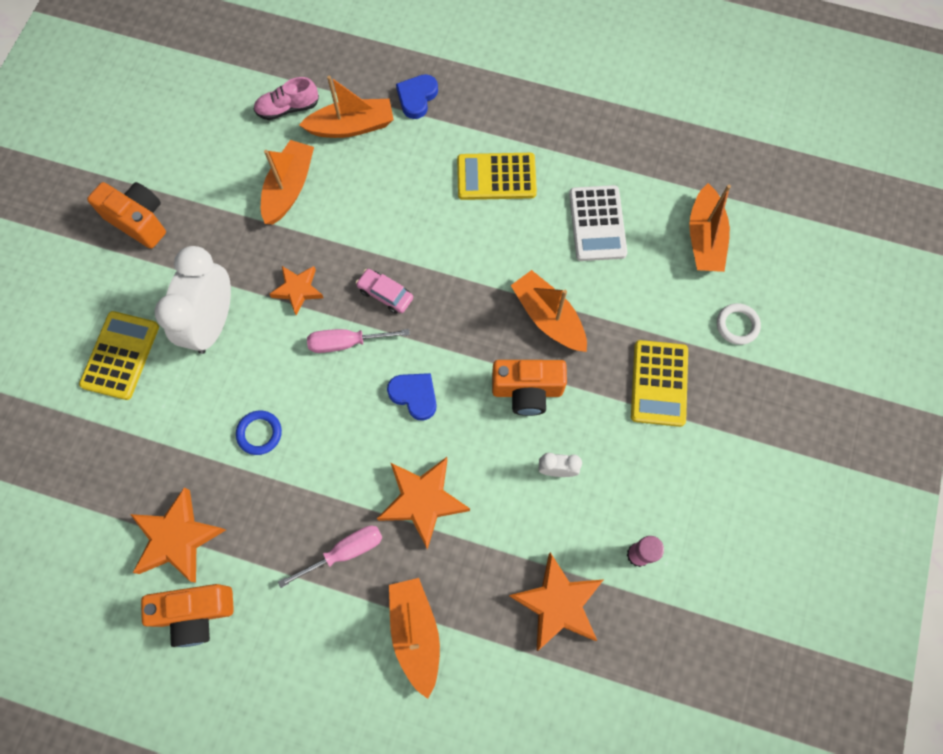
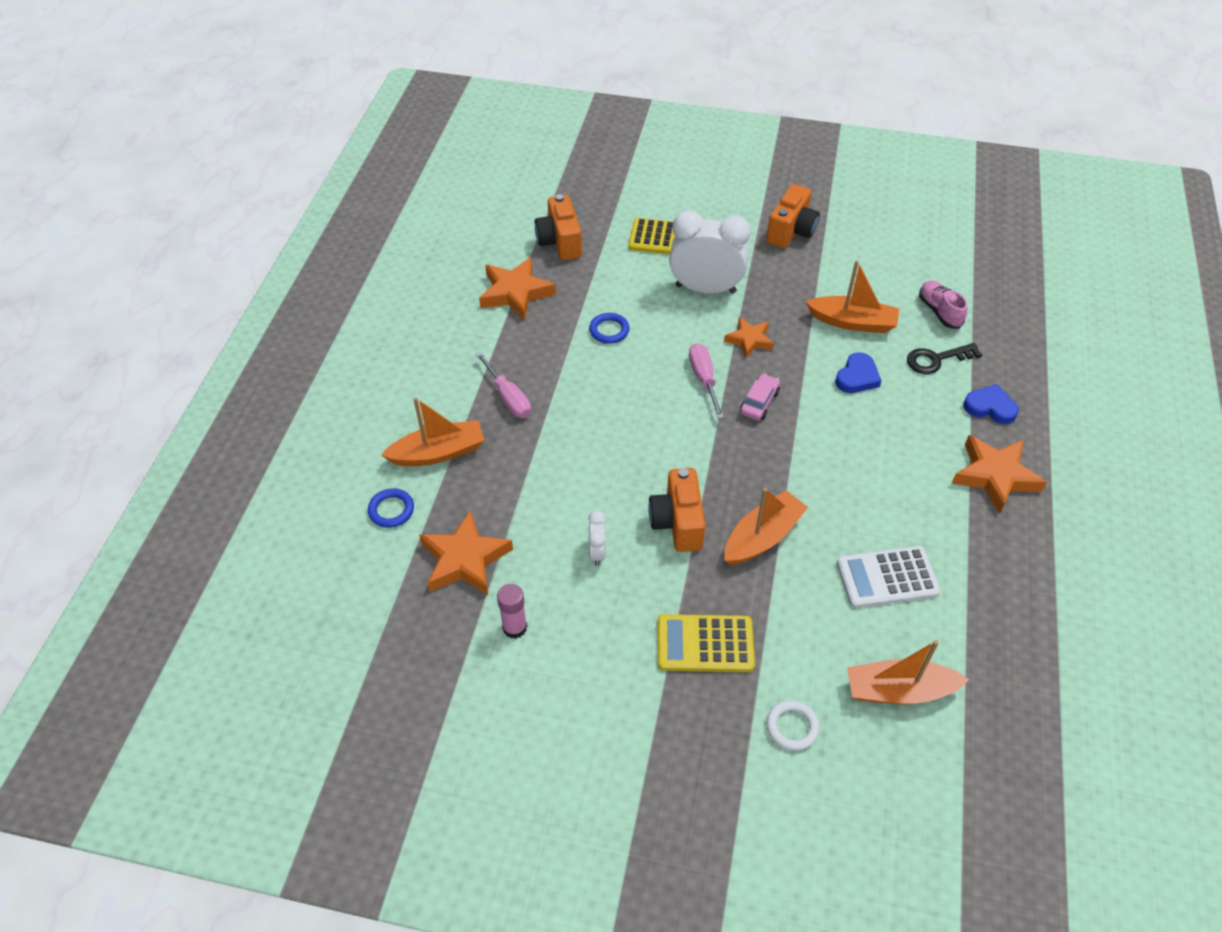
camera: 85 degrees right, 20 degrees down
(196, 613) = (455, 311): orange camera -> orange camera (560, 242)
(351, 126) = (936, 360): orange boat -> black key
(414, 395) = (659, 433): blue heart -> blue heart (857, 377)
(423, 501) = (558, 448): orange star -> orange star (994, 476)
(490, 685) = (391, 510): none -> blue ring
(496, 177) = (917, 481): yellow calculator -> none

